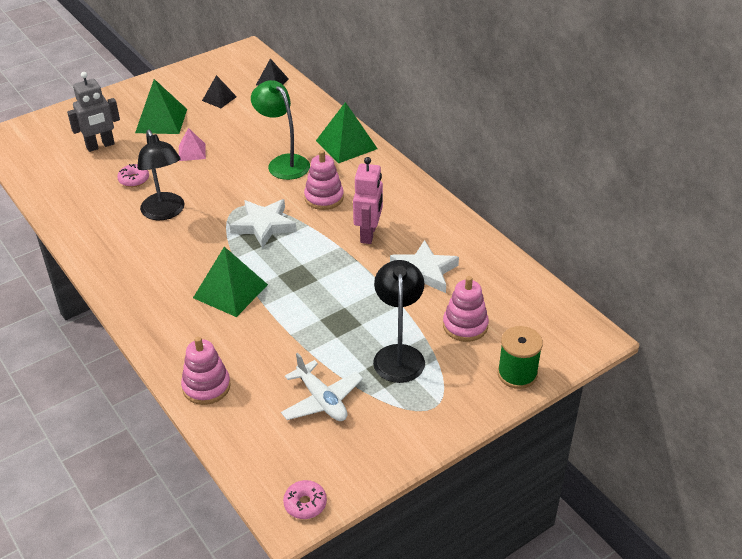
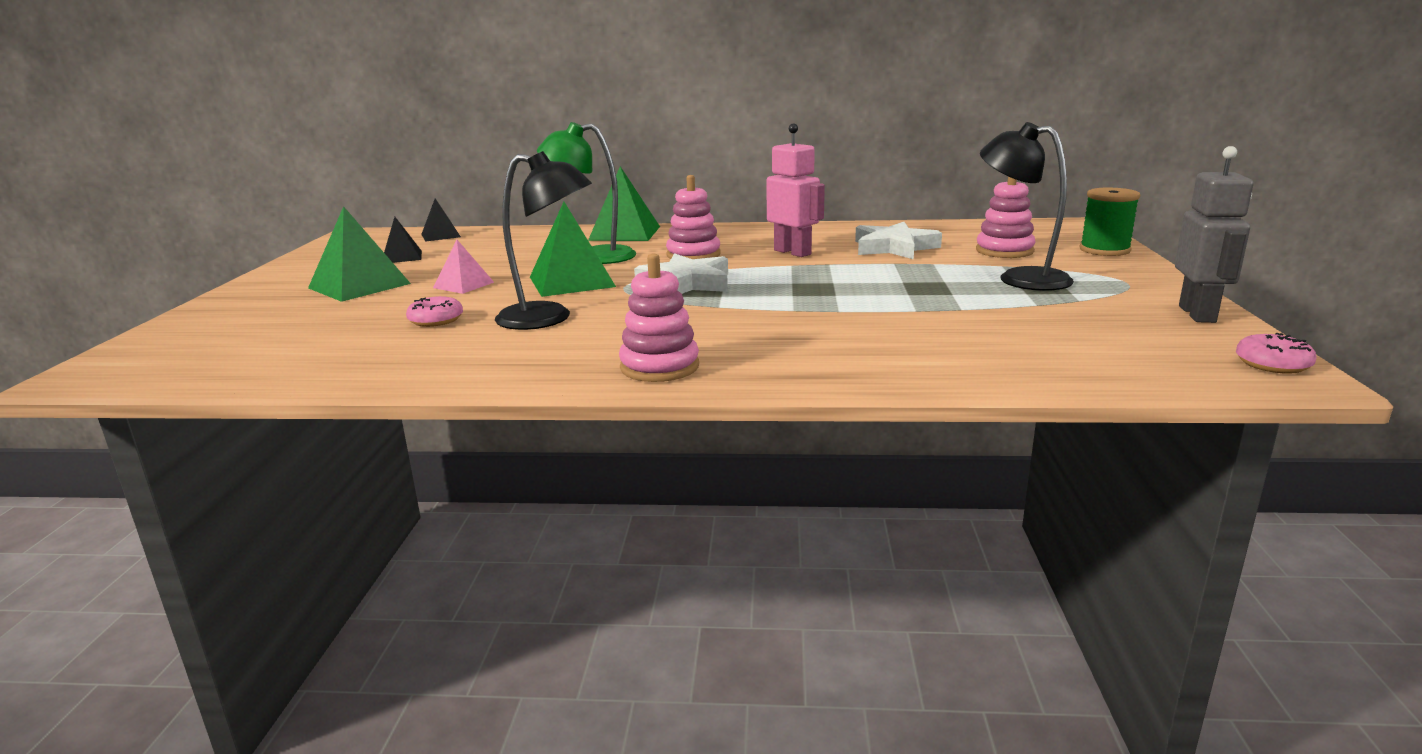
camera: 50 degrees left, 20 degrees down
(100, 146) = (310, 322): grey robot -> grey robot (1198, 314)
(206, 386) = (965, 368): pink stacking toy -> pink stacking toy (659, 367)
(230, 291) = (781, 319): green pyramid -> green pyramid (571, 282)
(322, 400) = (1065, 320): white plane -> none

